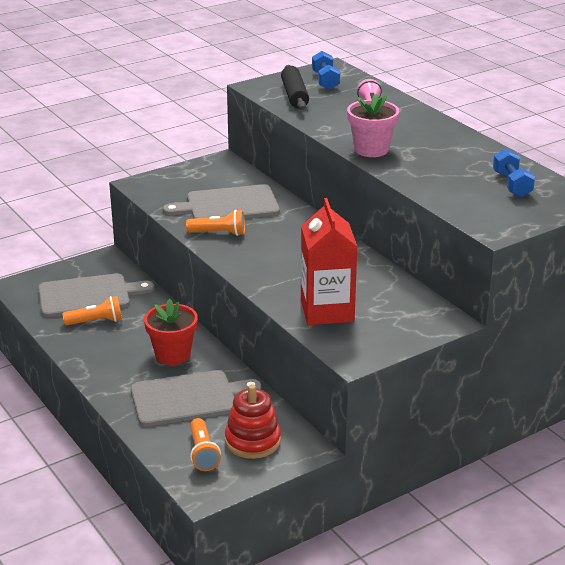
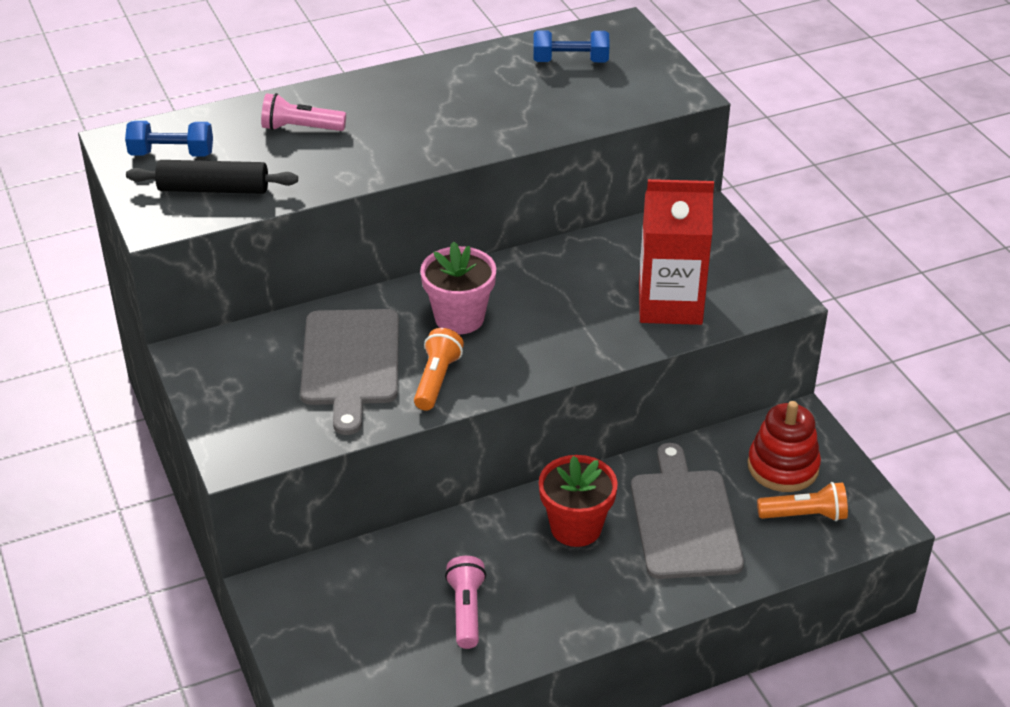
camera: 80 degrees left, 10 degrees up
(88, 296) = (385, 618): grey cutting board -> none
(96, 321) = (466, 610): orange flashlight -> pink flashlight
(371, 149) = (435, 147): pink flower pot -> pink flower pot (459, 318)

